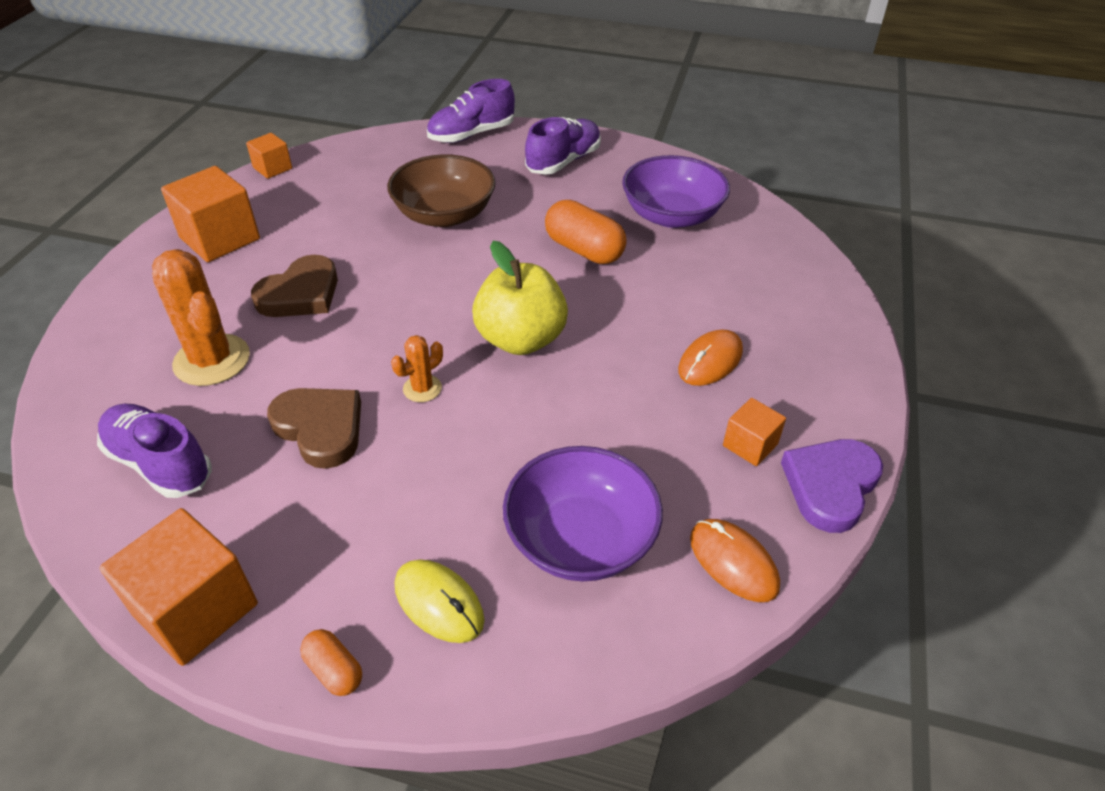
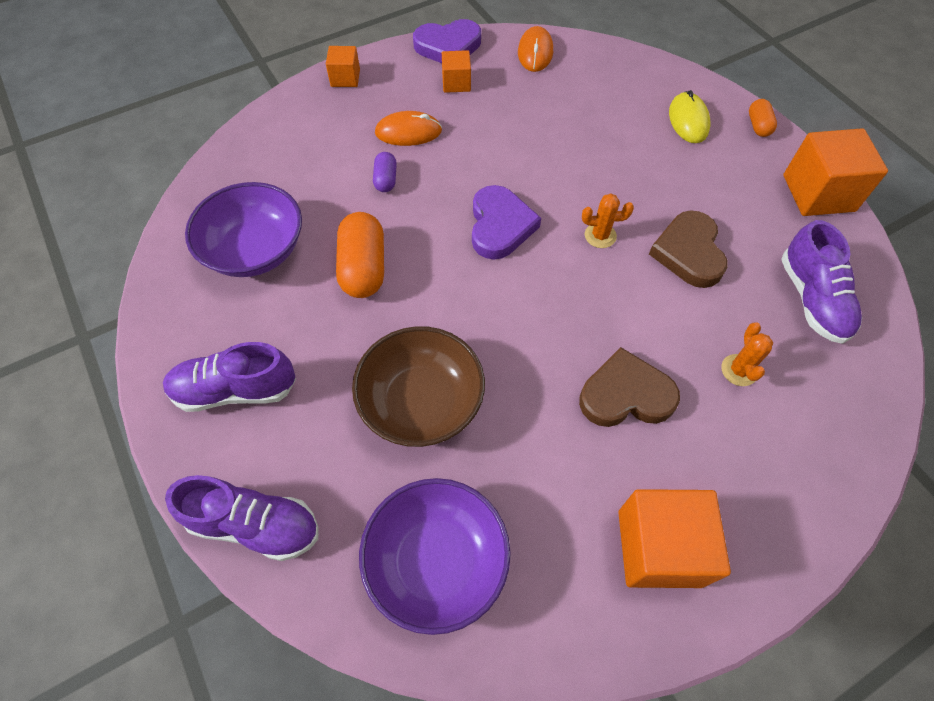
camera: 135 degrees left, 15 degrees up
(212, 360) = (739, 370): orange cactus -> orange cactus, size x0.51
(272, 168) = (524, 660): orange cube -> orange cube (345, 78)
(521, 339) = (500, 226): yellow apple -> purple heart
(580, 538) = (593, 102): purple bowl -> purple bowl (436, 561)
(663, 311) = (386, 180): none -> purple capsule

